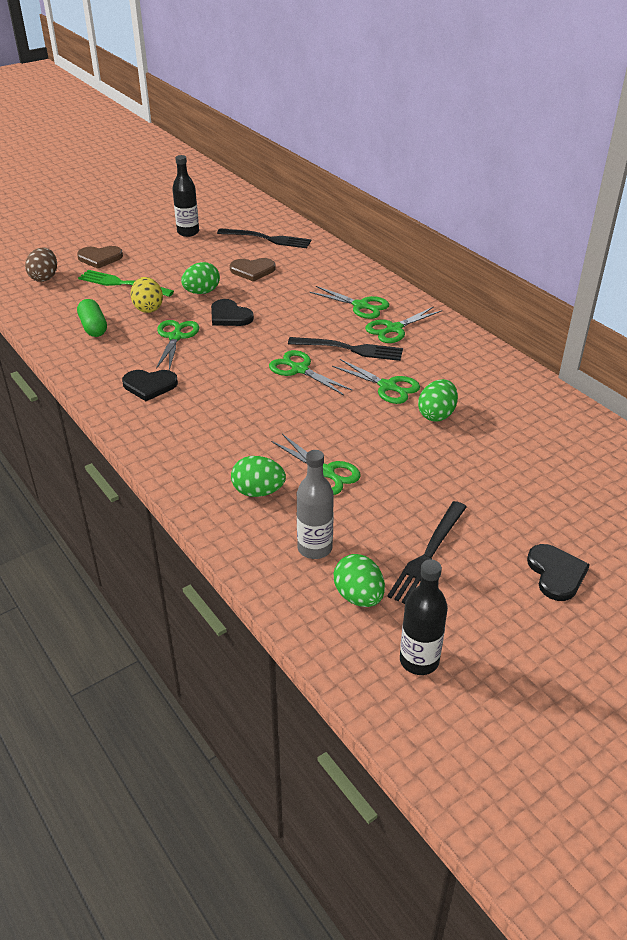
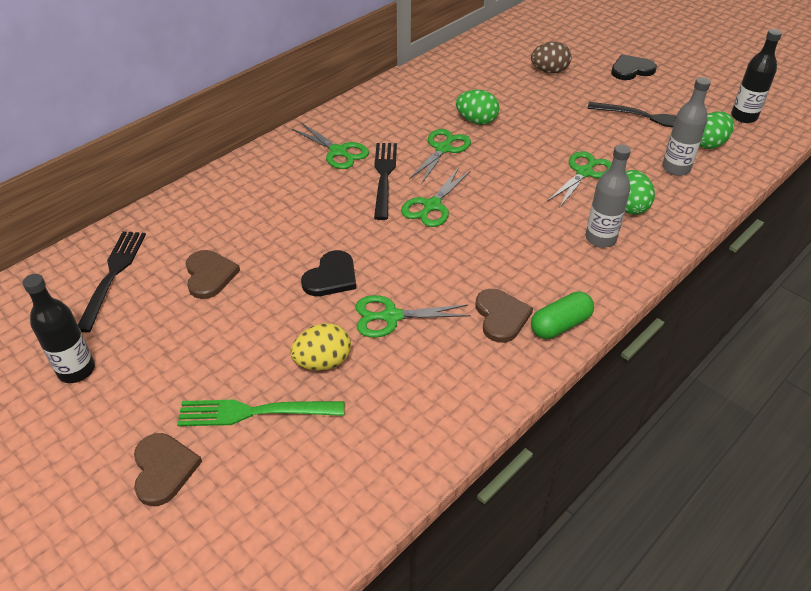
camera: 100 degrees left, 5 degrees up
(44, 277) = (236, 533): brown egg -> brown egg (549, 71)
(93, 327) = (385, 411): green capsule -> green capsule (560, 325)
(122, 284) = (254, 412): green fork -> green fork turned 75 degrees clockwise
(149, 385) = (501, 316): black heart -> brown heart
(201, 292) = (273, 315): green egg -> none
(217, 459) = (600, 239): none -> grey bottle
(361, 306) = (293, 177): green scissors -> none

